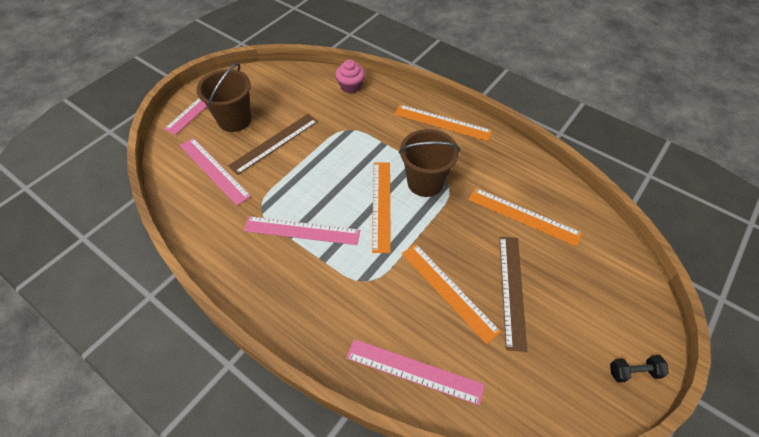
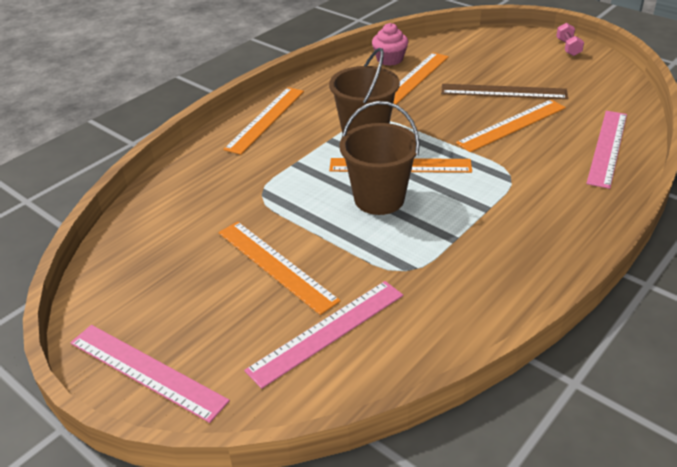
camera: 85 degrees left, 15 degrees down
(234, 120) = (209, 319): brown bucket -> brown bucket (379, 199)
(274, 143) = (276, 265): brown ruler -> orange ruler
(302, 230) = (444, 228): pink ruler -> none
(351, 86) = (167, 192): pink cupcake -> pink cupcake (389, 59)
(633, 372) = (568, 47): black dumbbell -> pink dumbbell

